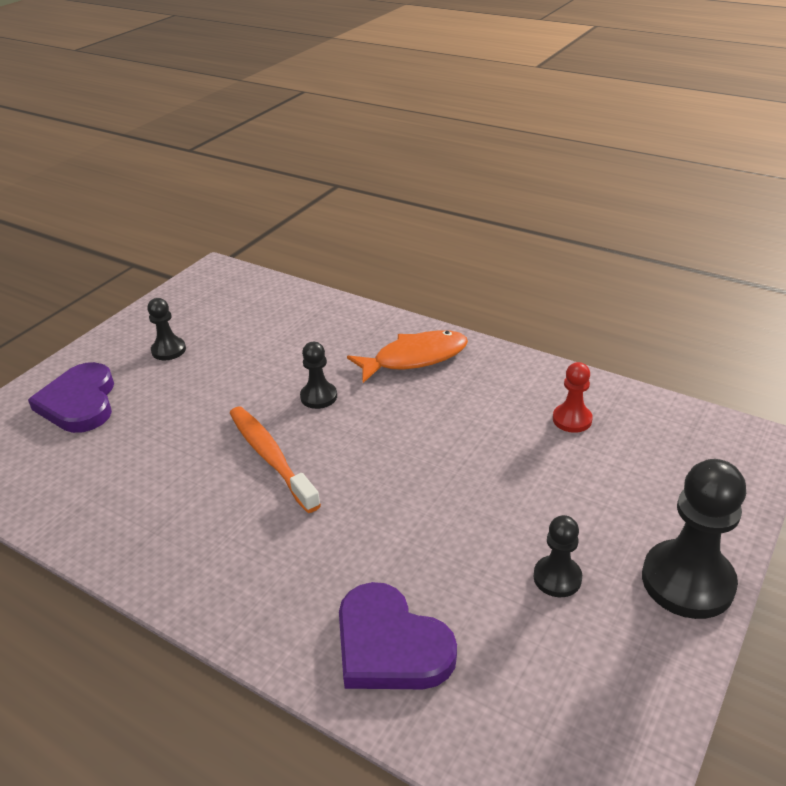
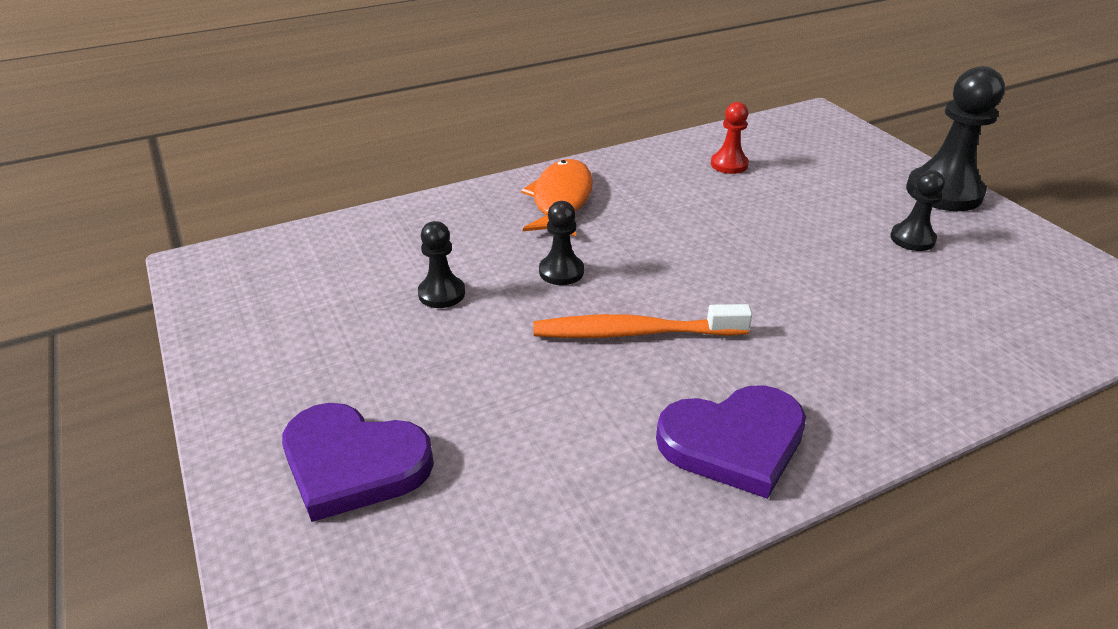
camera: 60 degrees left, 0 degrees up
(168, 350) = (333, 350): black pawn -> black pawn (441, 293)
(390, 645) = (951, 344): purple heart -> purple heart (734, 442)

